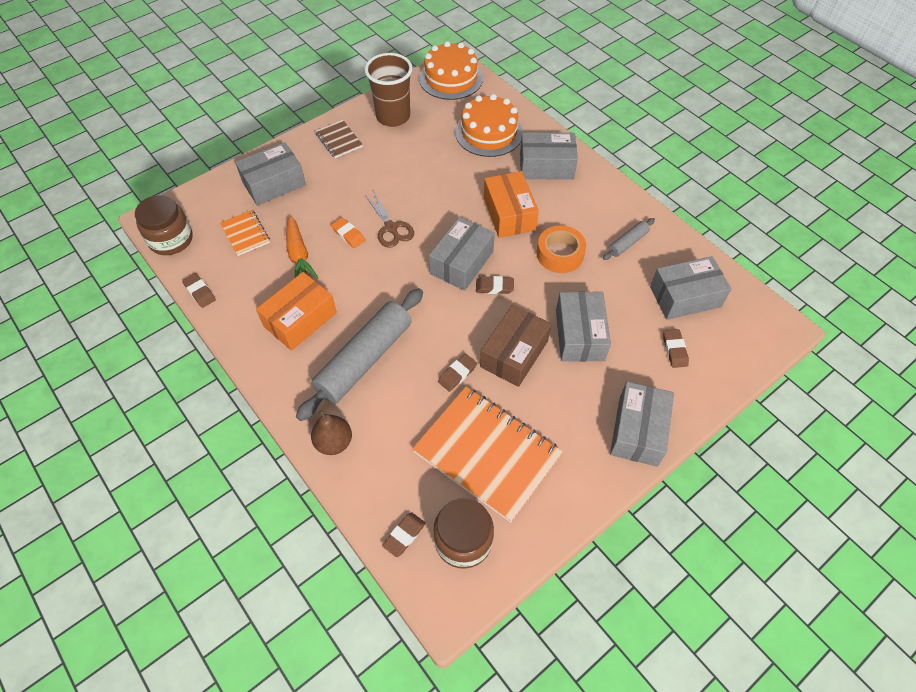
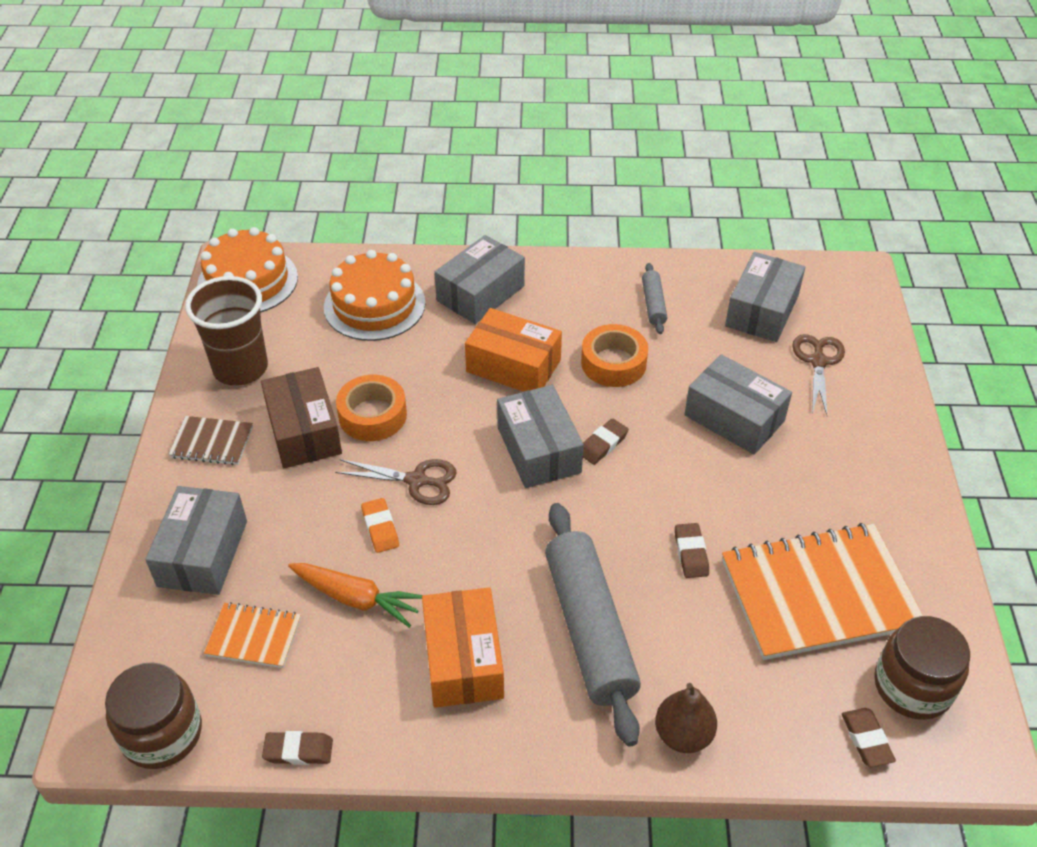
camera: 50 degrees left, 10 degrees down
(348, 235) = (380, 528): orange eraser -> orange eraser turned 75 degrees clockwise
(415, 183) = (372, 415): none -> orange tape
(514, 354) = (709, 486): brown box -> brown box (304, 431)
(638, 431) = (889, 452): grey box -> none
(674, 350) = (818, 361): brown eraser -> brown scissors

